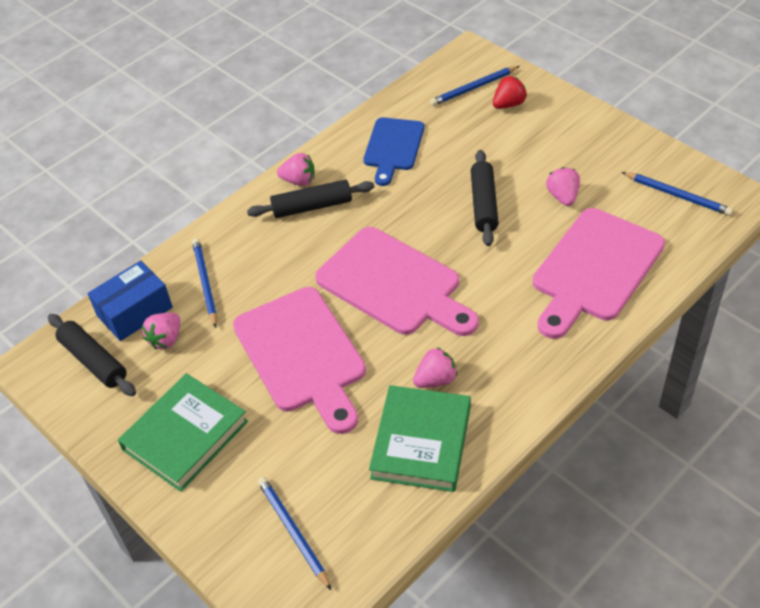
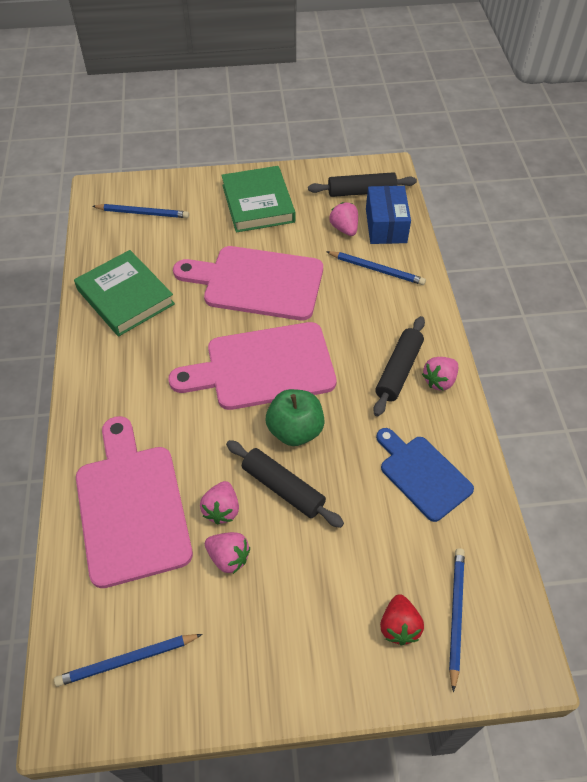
camera: 125 degrees right, 5 degrees up
(431, 228) = (295, 430): none -> green apple
(435, 380) = (158, 334): pink strawberry -> pink strawberry (222, 509)

